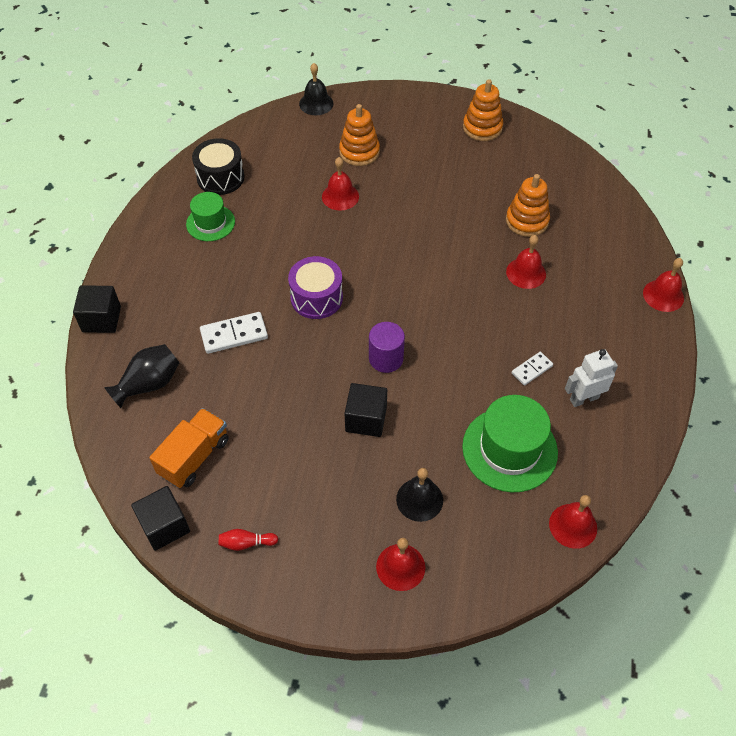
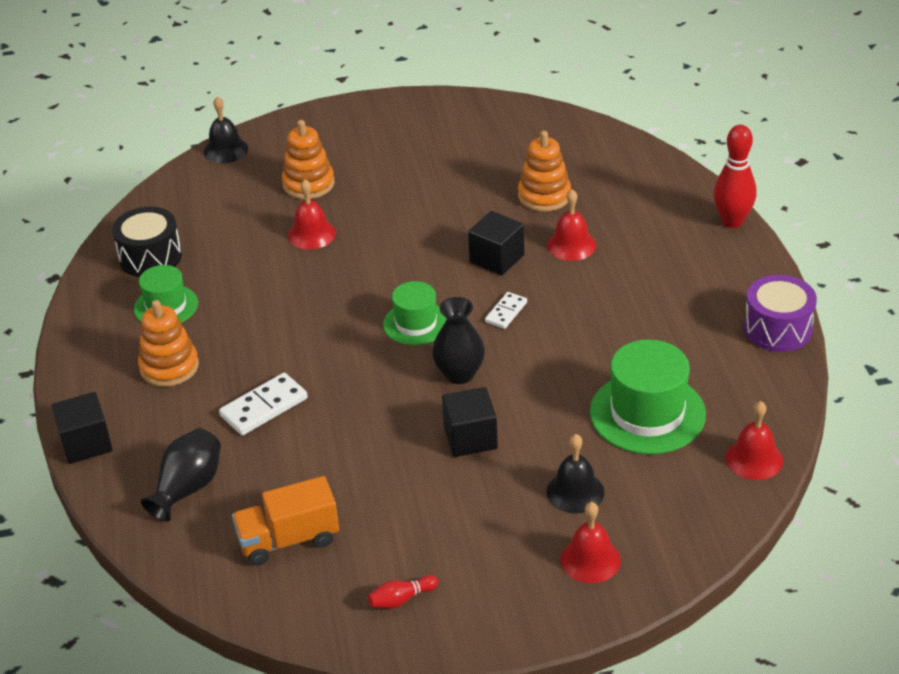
camera: 20 degrees left, 15 degrees down
(165, 526) = (293, 617): black cube -> black cube (497, 258)
(194, 457) = (288, 540): orange truck -> orange truck turned 120 degrees counterclockwise
(316, 298) = (343, 341): purple drum -> purple drum (777, 329)
(376, 301) = (416, 323): none -> green hat
(386, 358) = (459, 374): purple cylinder -> black vase
(482, 128) = (441, 120): orange stacking toy -> orange stacking toy (169, 367)
(531, 369) = (629, 333): white domino -> white domino (506, 312)
(584, 398) = (701, 341): white robot -> none
(663, 295) = (732, 221): red bell -> red bowling pin

